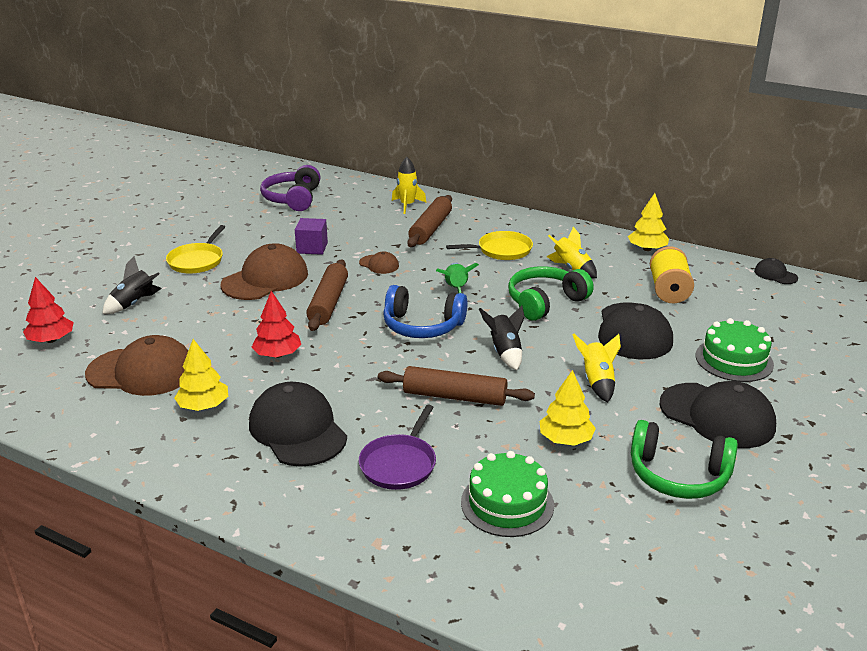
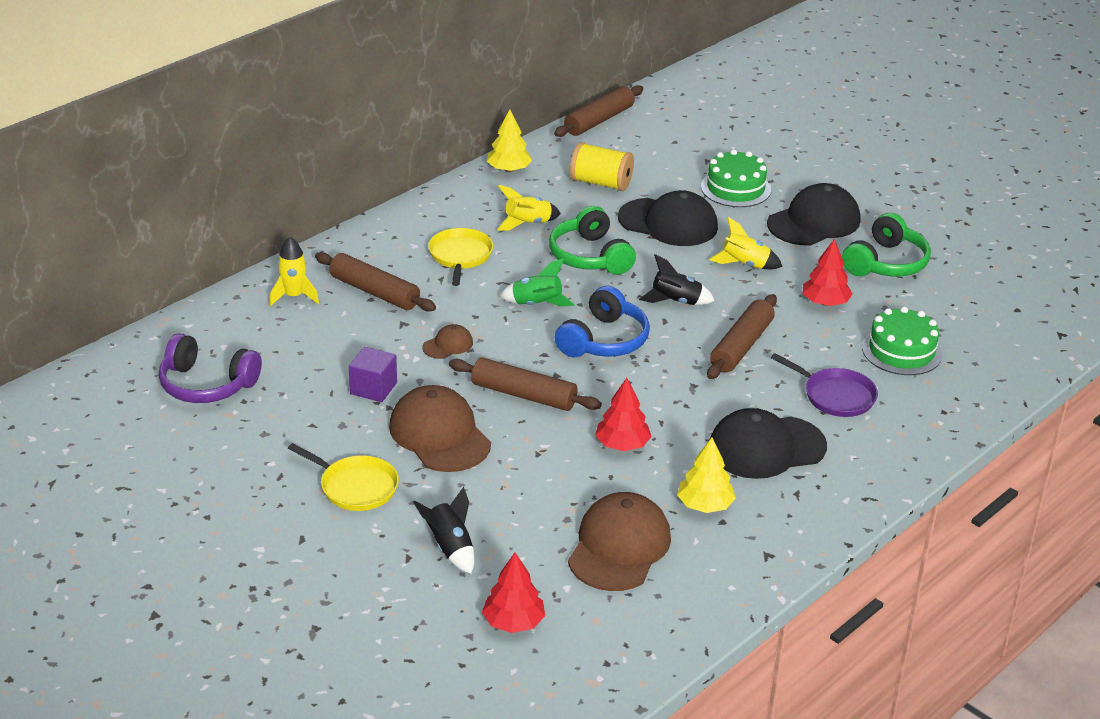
camera: 75 degrees left, 5 degrees up
(565, 439) = (825, 302): yellow tree -> red tree
(775, 274) = (599, 120): black cap -> brown rolling pin

